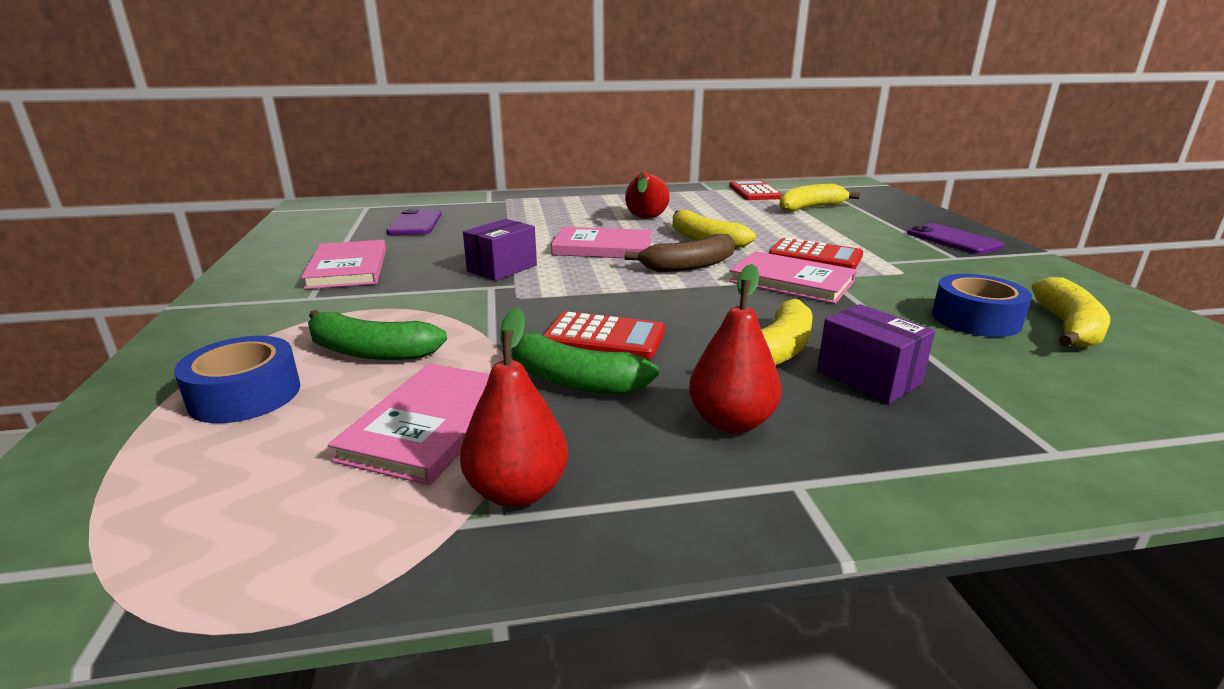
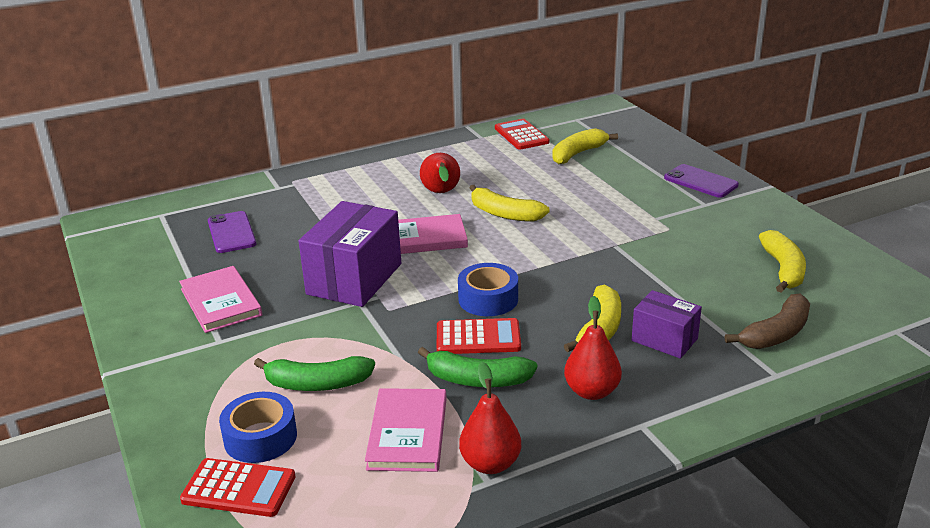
camera: 15 degrees left, 5 degrees up
(502, 268) = (354, 279): purple box -> purple box, size x1.77
(689, 266) = (505, 249): brown banana -> brown banana (776, 334)
(791, 281) = (590, 254): pink book -> none
(815, 256) = (599, 220): red calculator -> red calculator (239, 488)
(975, 319) = (724, 272): blue tape -> blue tape (488, 299)

